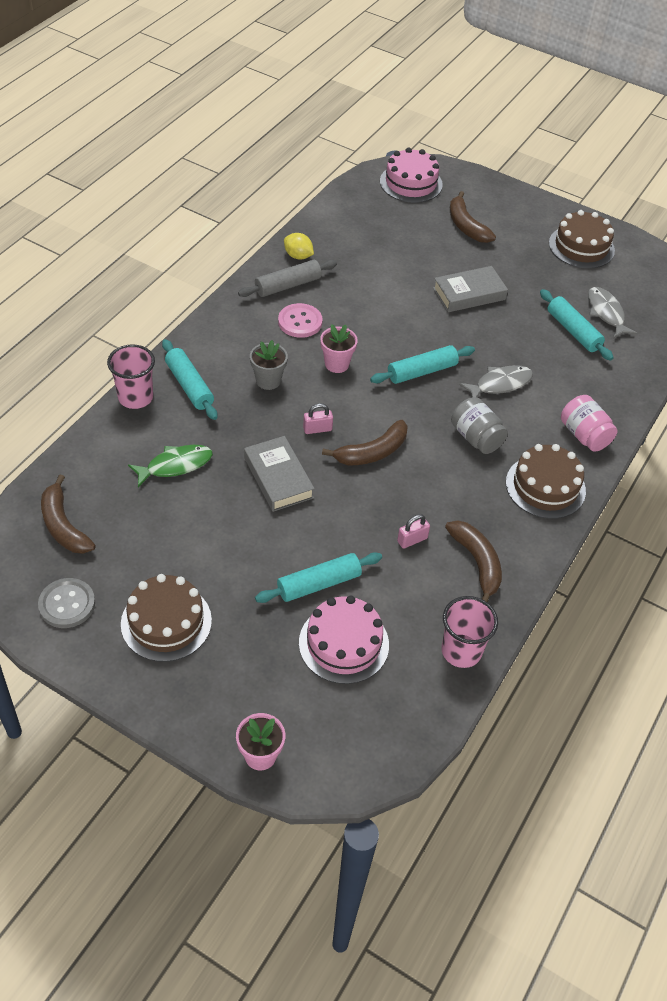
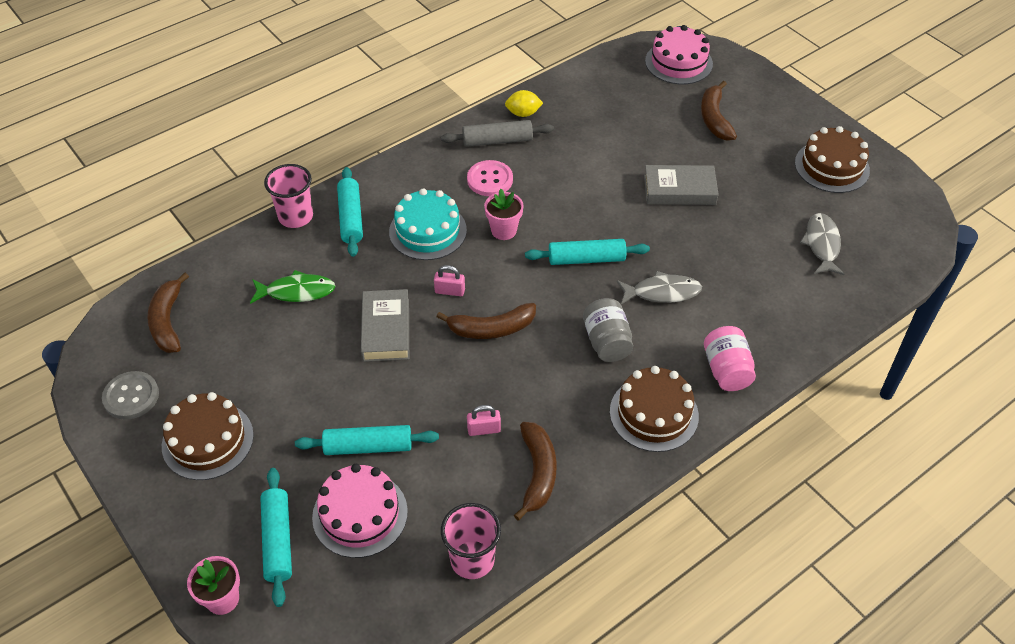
camera: 25 degrees right, 0 degrees up
(268, 381) = (428, 231): grey flower pot -> turquoise cake
(298, 256) = (523, 113): yellow lemon -> yellow lemon turned 60 degrees counterclockwise
(573, 331) = (774, 255): turquoise rolling pin -> turquoise rolling pin (278, 540)

